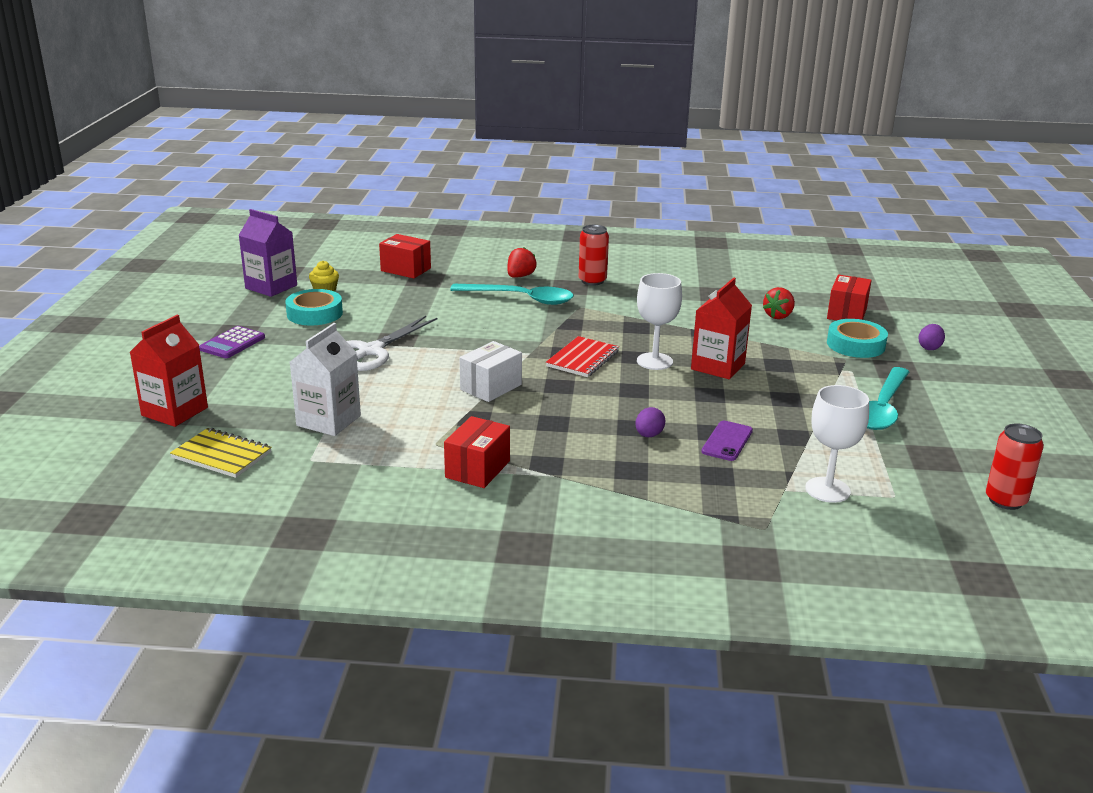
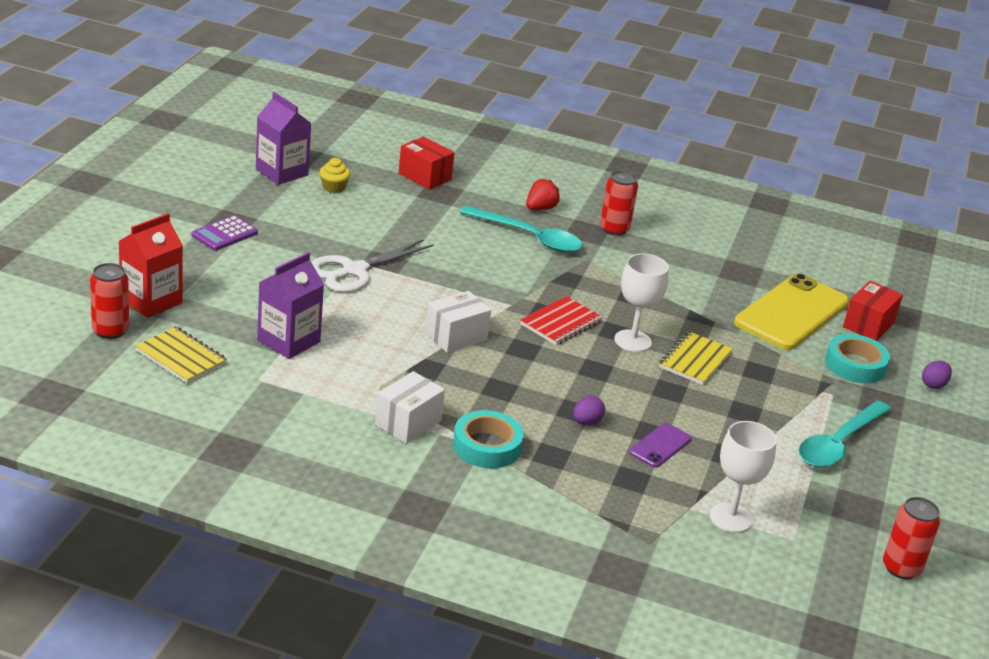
camera: 10 degrees right, 5 degrees up
(138, 445) = (110, 330): none -> red can
(314, 313) = (314, 214): turquoise tape -> turquoise tape (487, 446)
(328, 421) = (288, 341): white carton -> purple carton
(477, 469) = (408, 423): red box -> white box
(718, 366) = (695, 360): red carton -> yellow notebook
(778, 316) = (792, 313): red strawberry -> yellow phone

